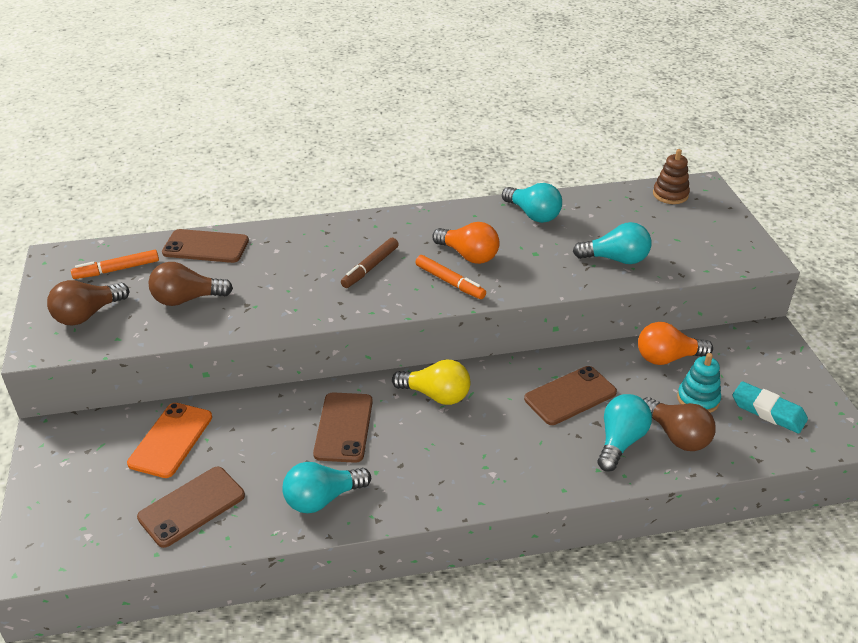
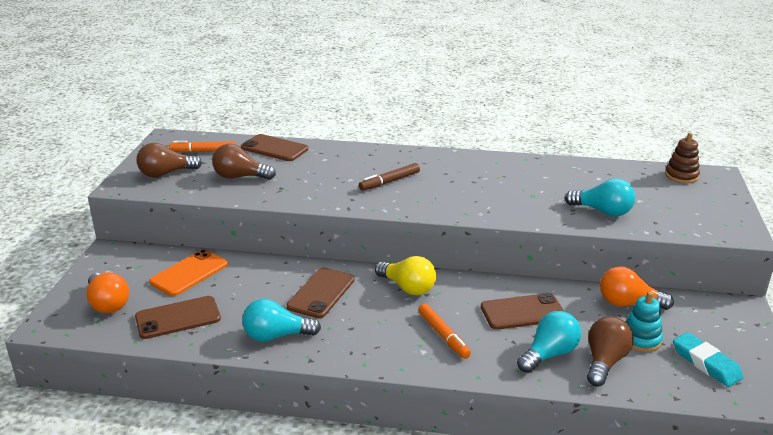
camera: 20 degrees right, 10 degrees down
(450, 282) = (448, 202): orange marker -> orange marker (443, 335)
(468, 255) = (474, 187): orange light bulb -> orange light bulb (108, 304)
(533, 214) = (547, 170): turquoise light bulb -> none
(676, 436) = (604, 362): brown light bulb -> brown light bulb turned 135 degrees counterclockwise

